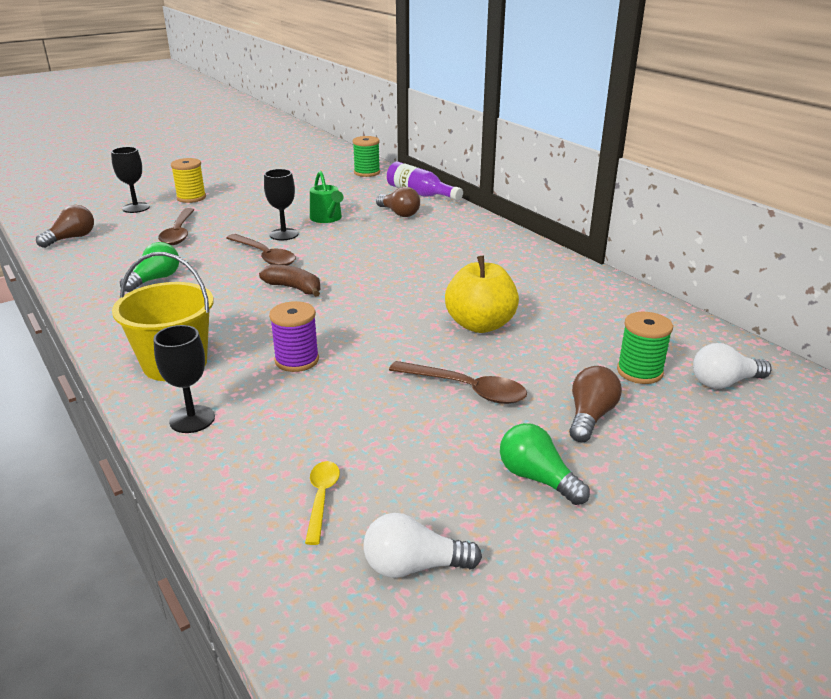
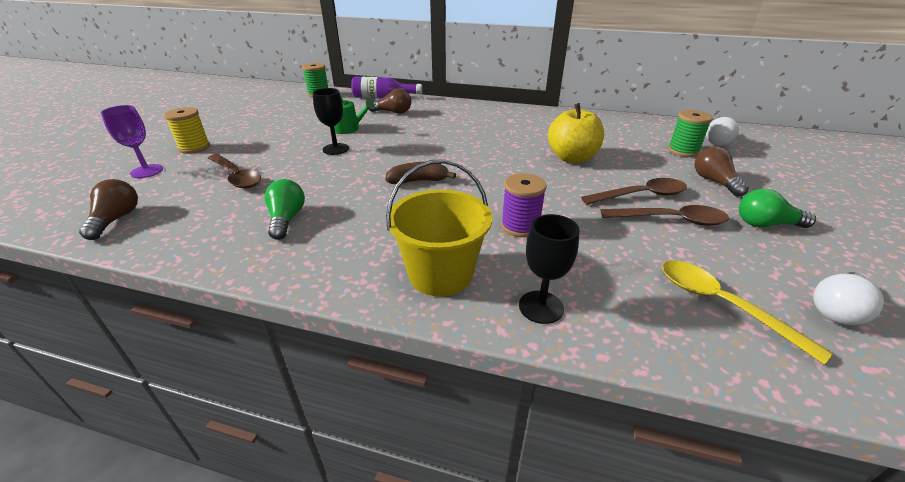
camera: 40 degrees left, 5 degrees up
(136, 208) = (147, 171): black goblet -> purple goblet
(265, 256) = (351, 168): brown spoon -> brown spoon (671, 220)
(321, 498) = (721, 304): yellow spoon -> yellow spoon, size x1.61

